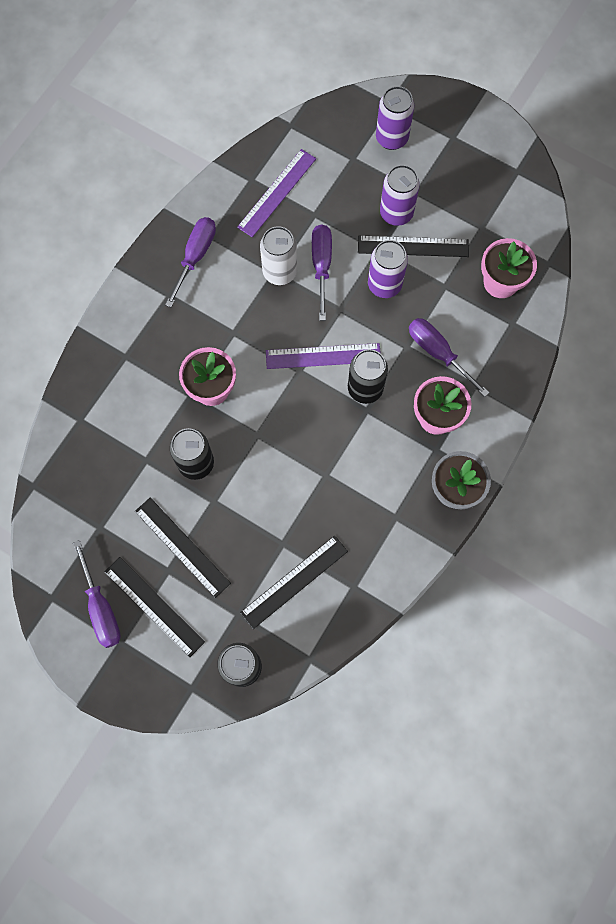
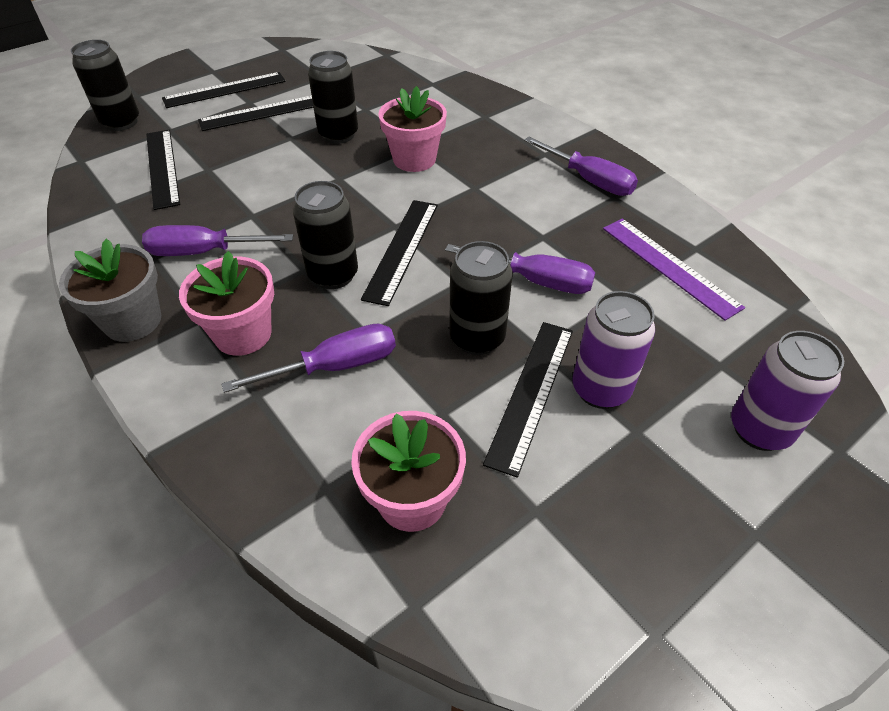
camera: 110 degrees right, 25 degrees down
(101, 608) = (250, 67): purple screwdriver -> purple screwdriver (203, 252)
(280, 272) = (541, 241): white can -> none
(323, 356) = (402, 250): purple ruler -> black ruler
(384, 285) = (477, 338): purple can -> black can

